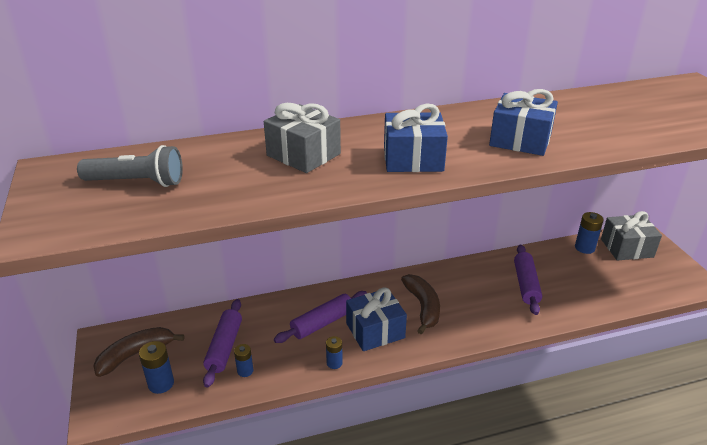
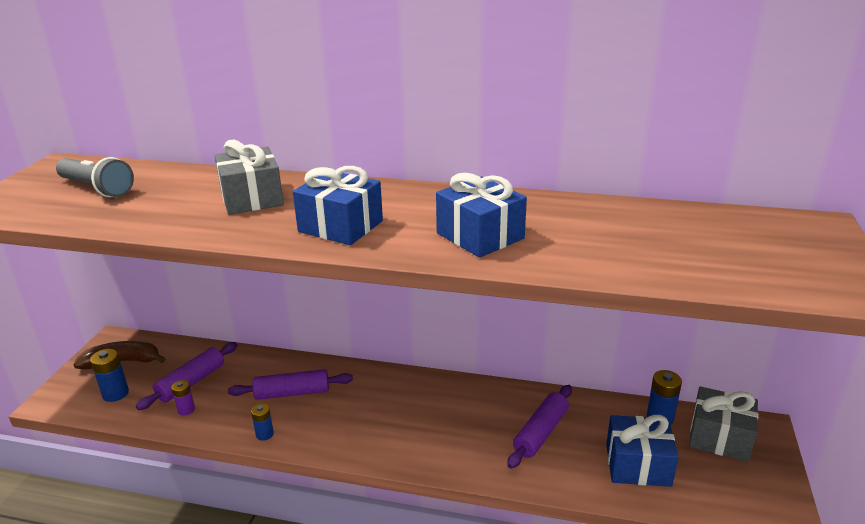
camera: 30 degrees right, 5 degrees down
(245, 371) = (186, 410): blue battery -> purple battery
(375, 330) = (332, 419): blue gift -> blue gift (638, 465)
(423, 307) = (402, 414): brown banana -> none

